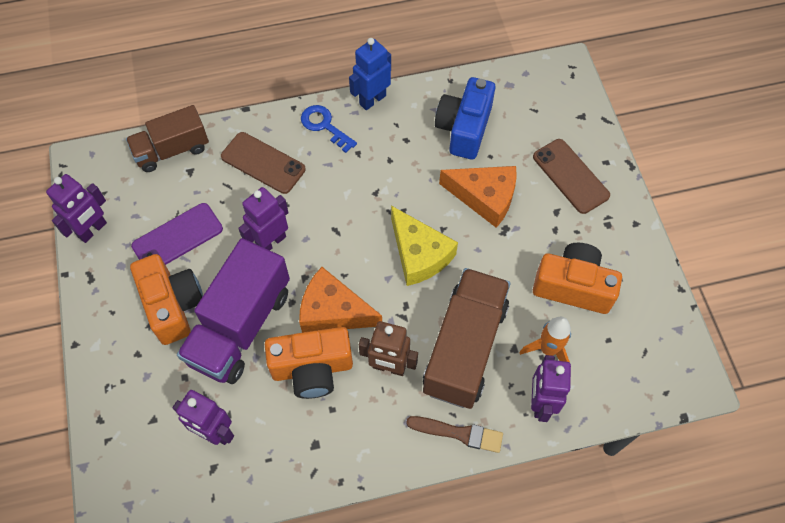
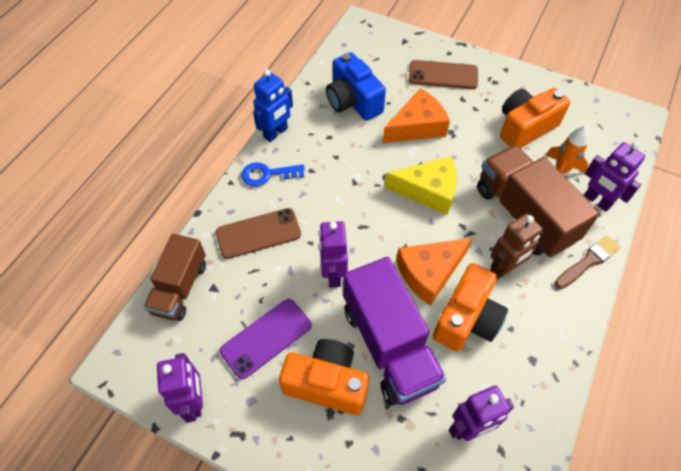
camera: 50 degrees left, 5 degrees down
(177, 237) = (266, 338): purple phone -> purple phone turned 45 degrees clockwise
(372, 100) = (276, 133): blue robot -> blue robot turned 135 degrees counterclockwise

